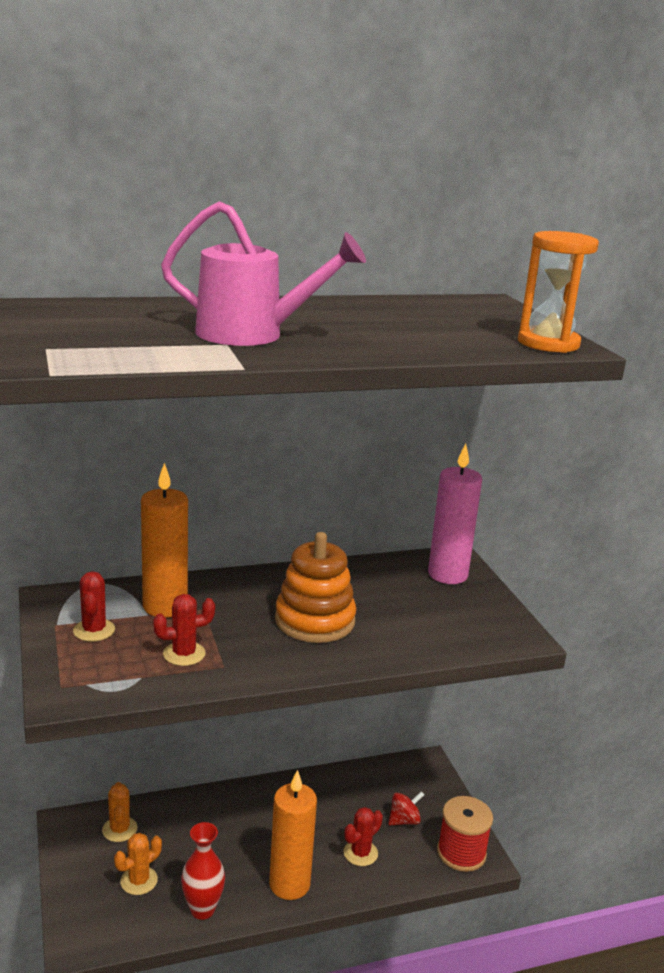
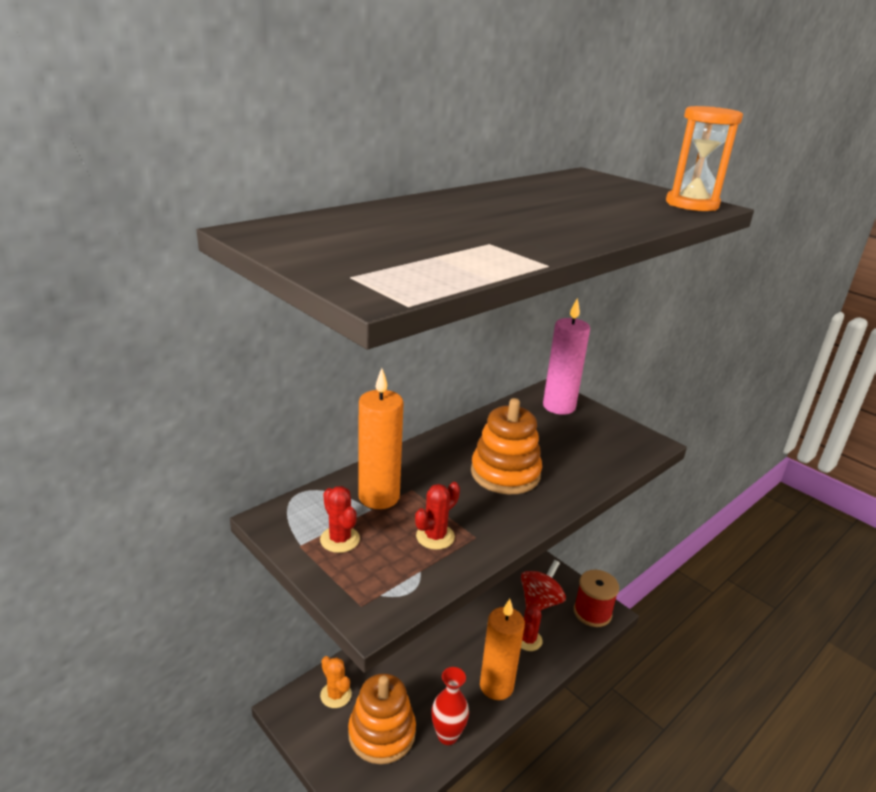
camera: 25 degrees left, 5 degrees up
(139, 881) = (382, 733): orange cactus -> orange stacking toy
(252, 335) = (492, 231): pink watering can -> none
(404, 820) = (540, 602): red spinning top -> red spinning top, size x1.65

